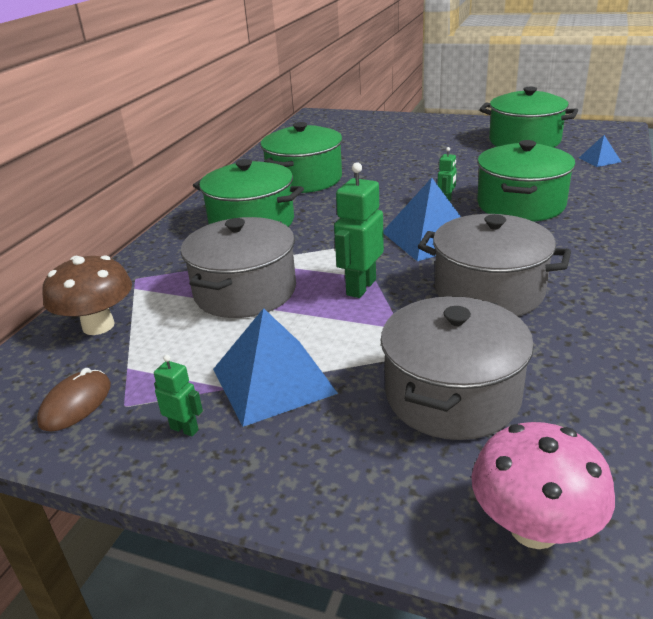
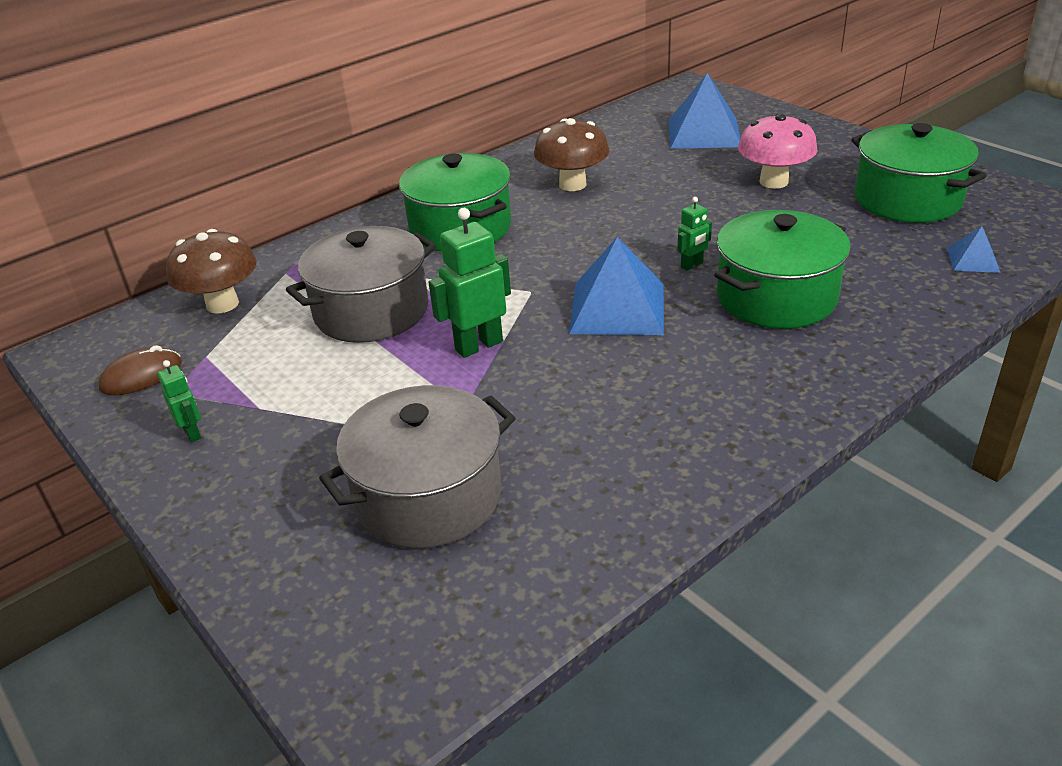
camera: 30 degrees right, 5 degrees up
(273, 381) = (299, 416): blue pyramid -> blue pyramid (704, 133)
(304, 179) = (572, 184): green pot -> brown mushroom
(489, 291) = (598, 398): grey pot -> none
(534, 528) = (350, 645): pink mushroom -> pink mushroom (773, 182)

